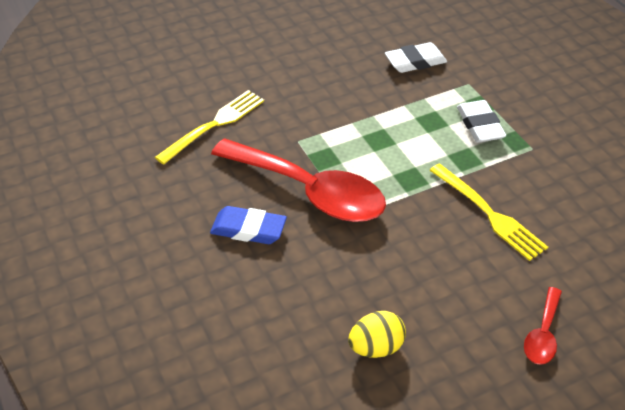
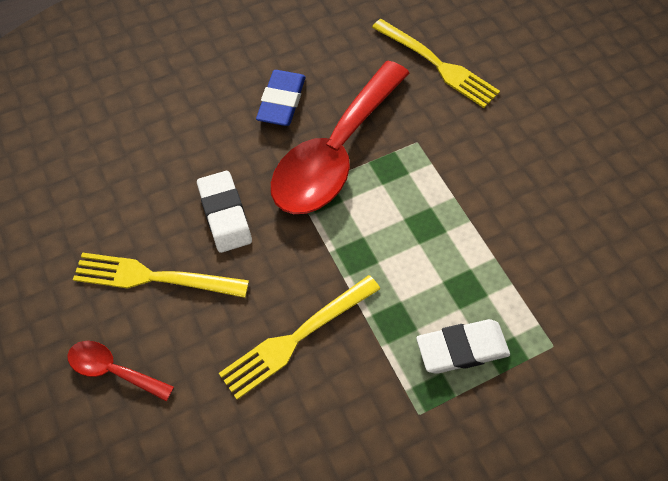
camera: 90 degrees right, 15 degrees up
(376, 347) = (123, 207): yellow egg -> none
(415, 62) = (591, 278): white eraser -> white eraser (224, 214)
(449, 313) = (154, 277): none -> yellow fork

